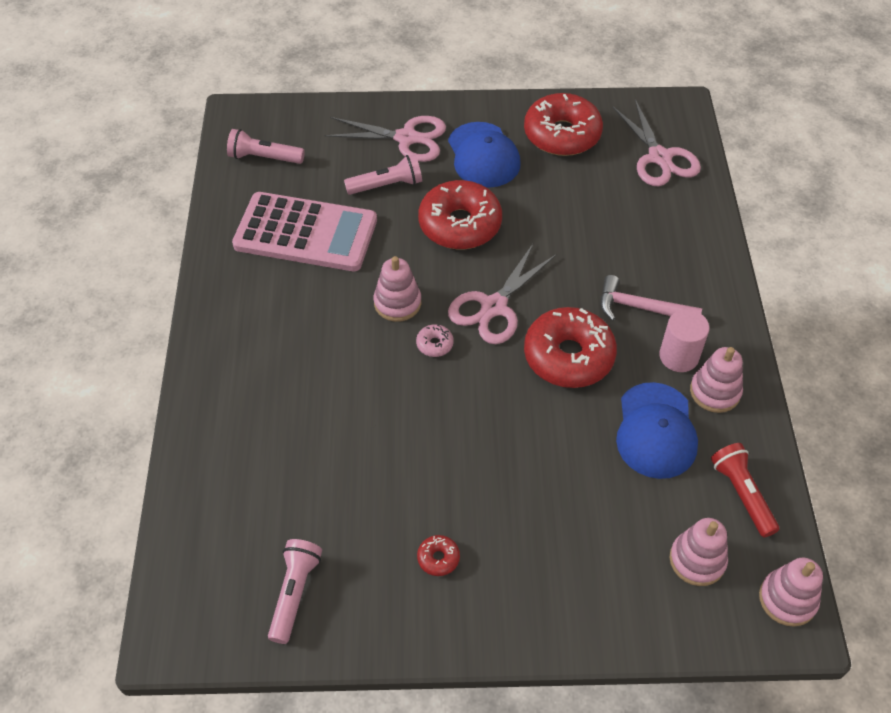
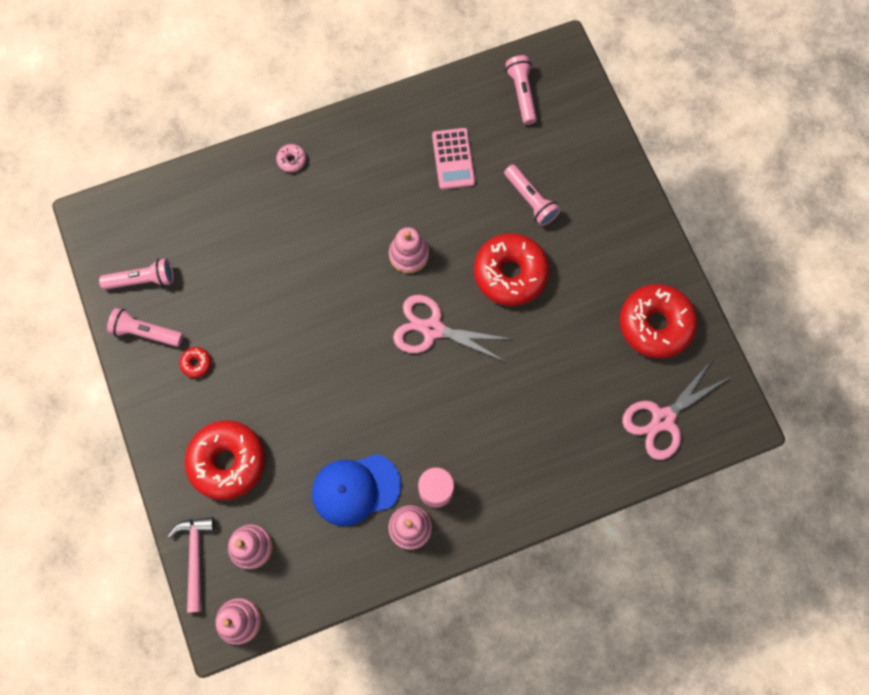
camera: 70 degrees right, 20 degrees up
(305, 233) = (453, 159): pink calculator -> pink calculator, size x0.56
(370, 608) = (146, 332): none -> pink flashlight
(406, 138) = (593, 195): pink scissors -> none
(434, 344) = (378, 297): pink donut -> pink donut (292, 160)
(483, 155) = (599, 265): blue cap -> none
(568, 356) = (404, 402): red donut -> red donut (227, 461)
(641, 308) = (476, 447): pink hammer -> pink hammer (195, 557)
(742, 494) = (319, 569): red flashlight -> none

